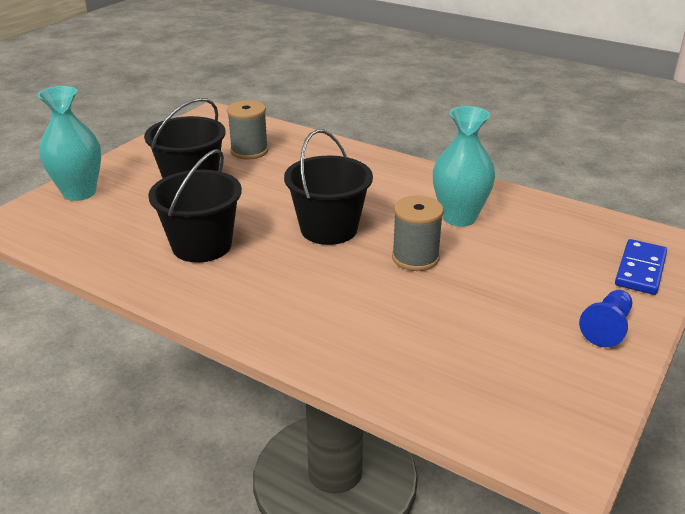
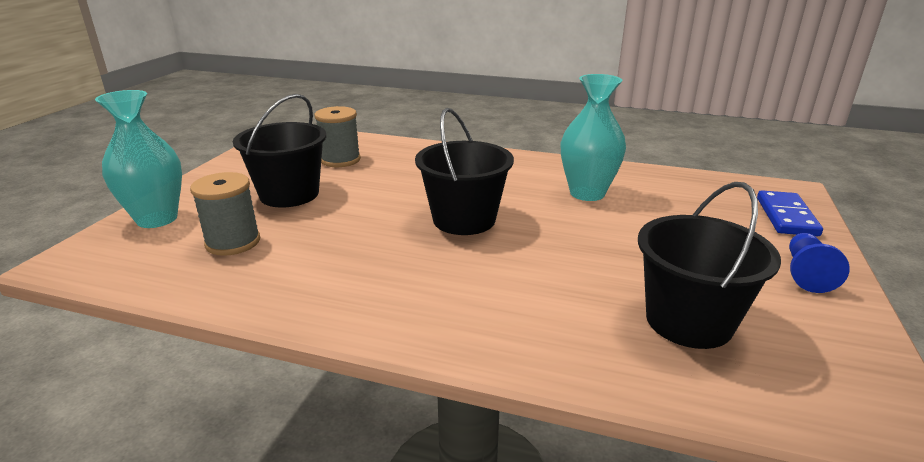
camera: 15 degrees left, 5 degrees down
(202, 245) = (329, 254): black bucket -> black bucket (688, 321)
(415, 258) = (571, 235): grey spool -> grey spool (233, 242)

